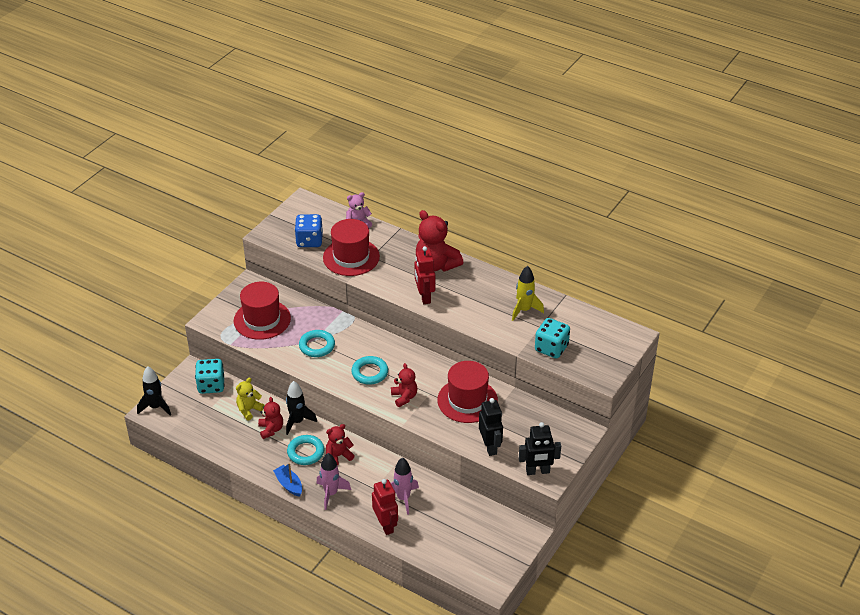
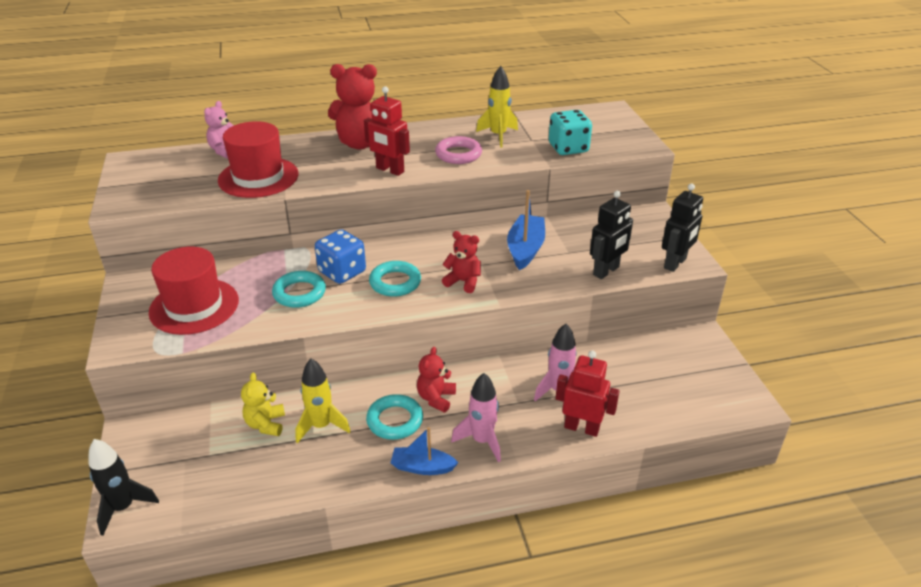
camera: 45 degrees left, 5 degrees down
(211, 385) = (179, 431): turquoise dice -> none
(271, 429) = (321, 426): red teddy bear -> yellow rocket
(297, 422) = (343, 397): black rocket -> none
(309, 241) = (186, 186): blue dice -> blue dice (342, 272)
(467, 400) = (525, 249): red hat -> blue boat
(479, 310) = (458, 154): none -> pink ring
(490, 447) = (606, 271): black robot -> black robot turned 105 degrees clockwise

